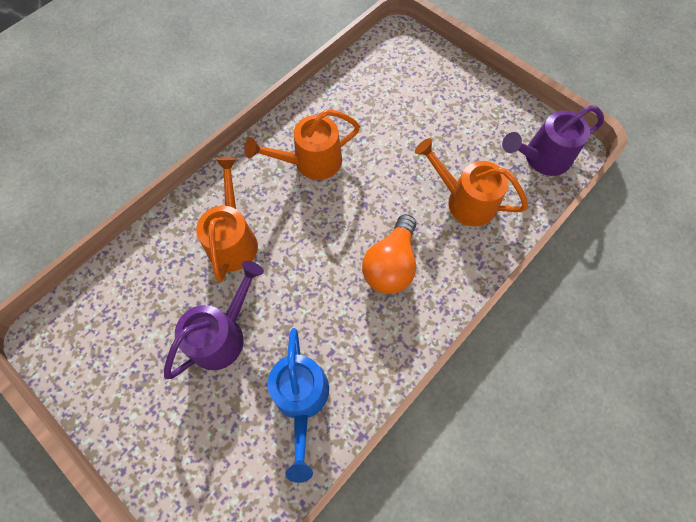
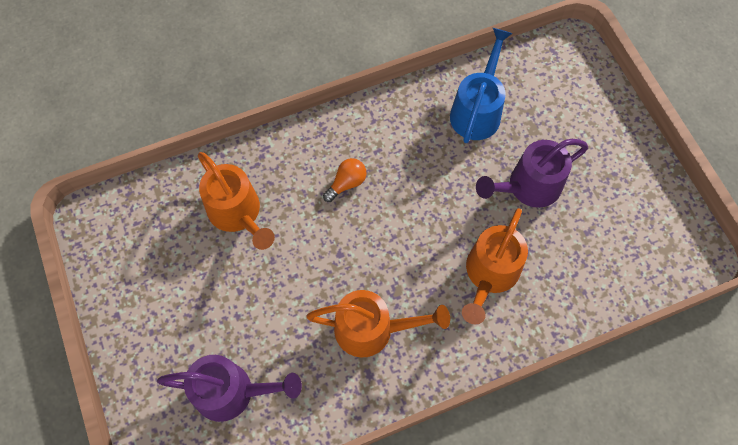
camera: 155 degrees left, 0 degrees up
(391, 265) = (347, 183): orange light bulb -> orange light bulb, size x0.55
(541, 158) = (129, 223): purple watering can -> purple watering can (233, 392)

